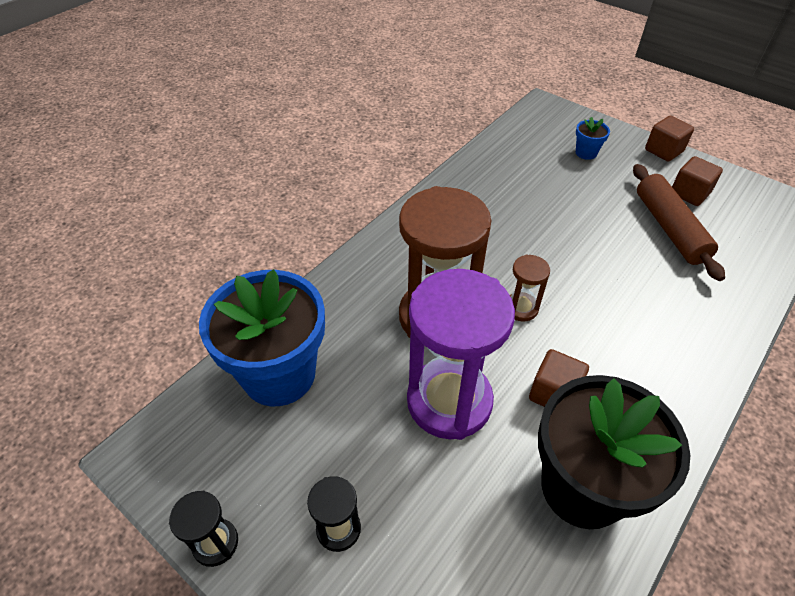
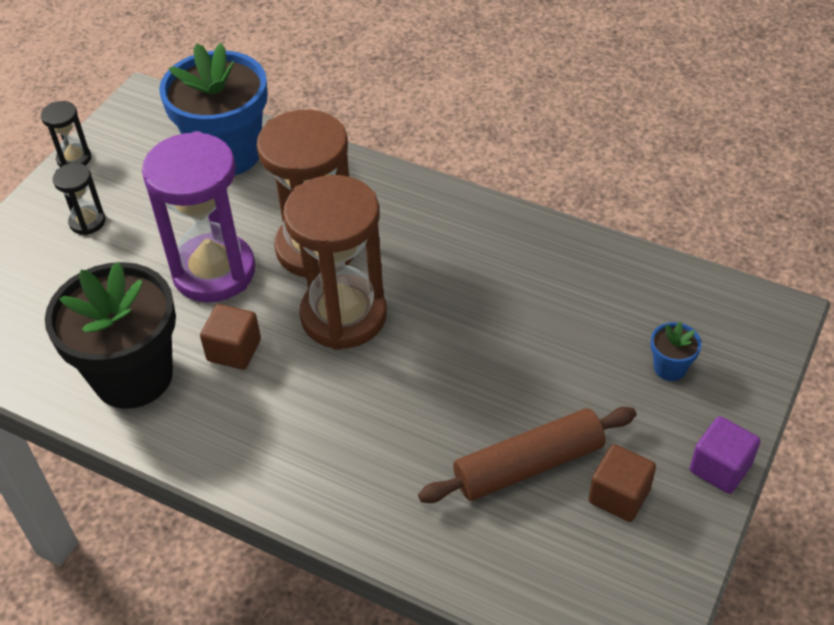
camera: 80 degrees right, 0 degrees up
(521, 308) = (343, 316): brown hourglass -> brown hourglass, size x2.22
(663, 151) = (720, 468): brown cube -> purple cube

